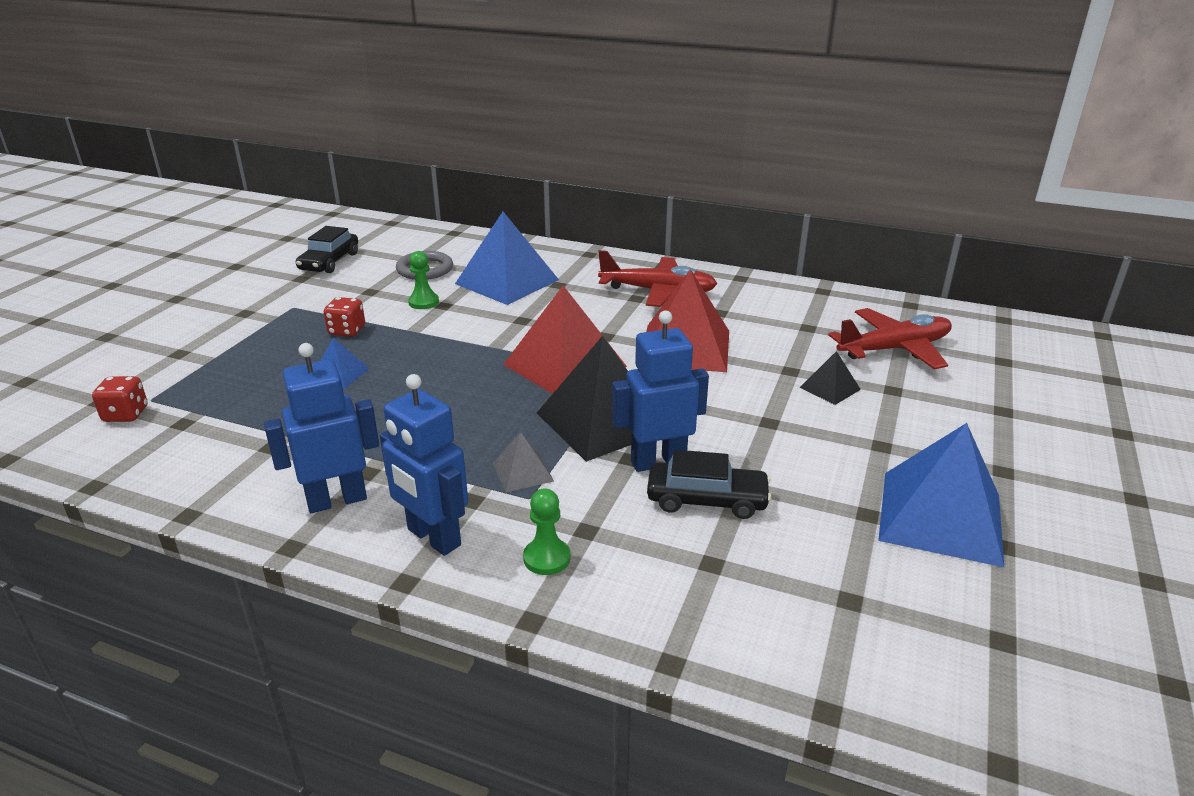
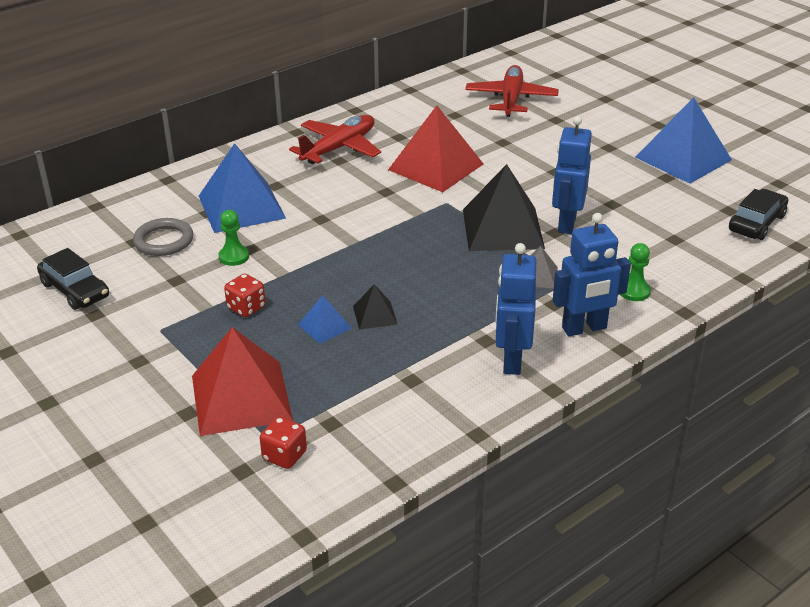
camera: 60 degrees left, 5 degrees up
(565, 365) = (413, 220): red pyramid -> red pyramid (241, 397)
(706, 500) = (617, 220): black car -> black car (756, 223)
(830, 388) = (536, 137): black pyramid -> black pyramid (375, 315)

